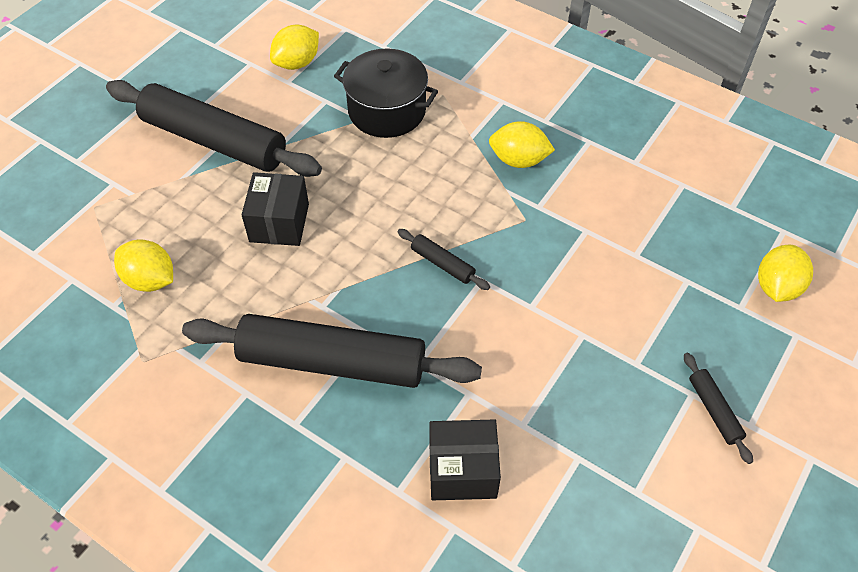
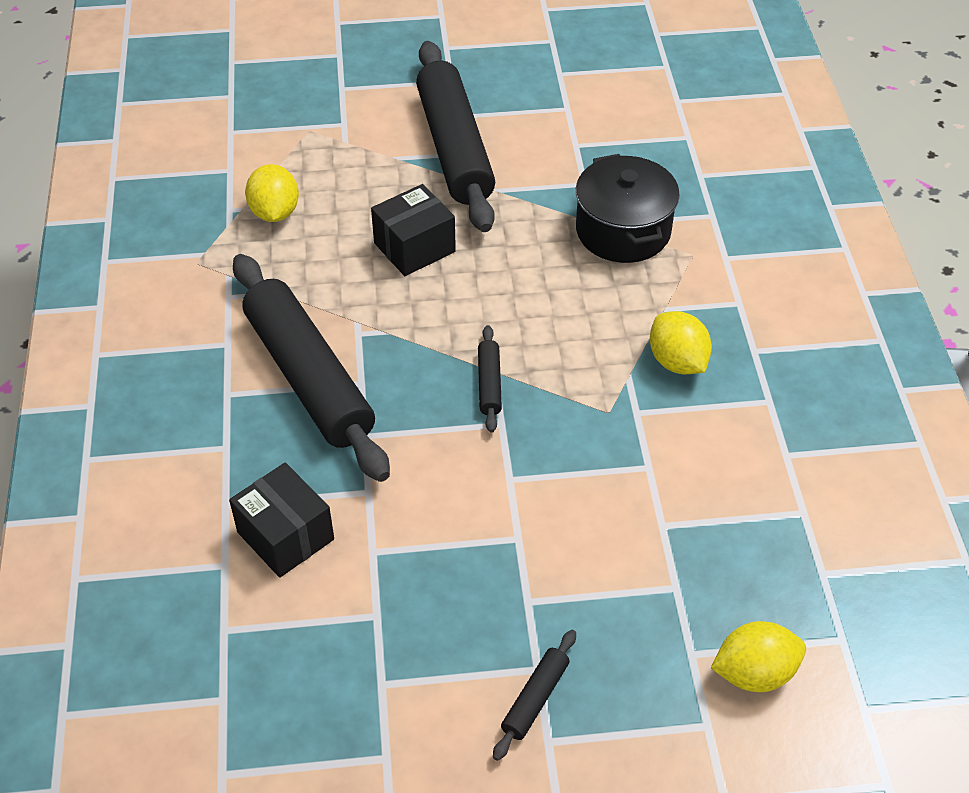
camera: 50 degrees right, 5 degrees down
(297, 63) = (605, 136): yellow lemon -> none

